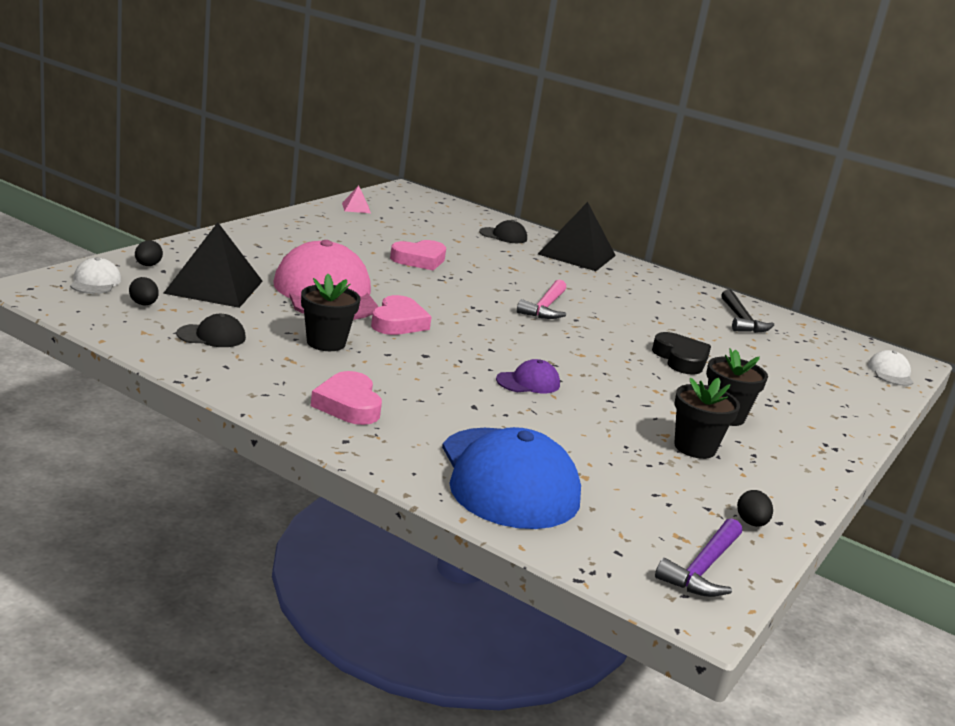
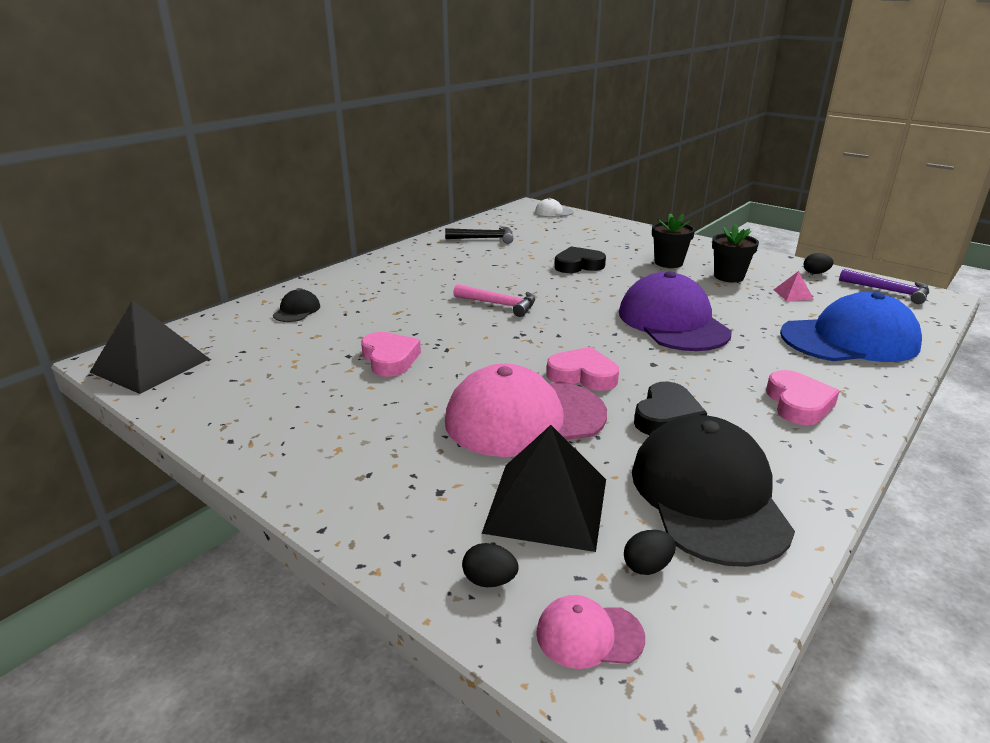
camera: 80 degrees left, 5 degrees up
(95, 282) = (589, 635): white cap -> pink cap
(212, 336) = (708, 495): black cap -> black cap, size x2.27
(326, 343) = (666, 416): black flower pot -> black heart
(348, 405) = (798, 403): pink heart -> pink heart turned 75 degrees counterclockwise
(356, 208) = (191, 397): pink pyramid -> pink pyramid (793, 294)
(528, 382) = (672, 322): purple cap -> purple cap, size x2.27
(577, 255) = (349, 281): black pyramid -> black pyramid (151, 365)

